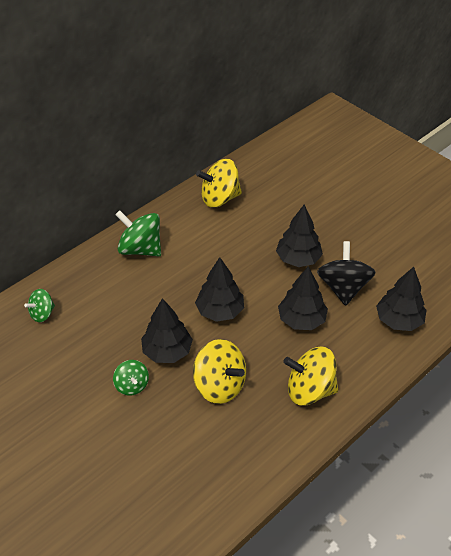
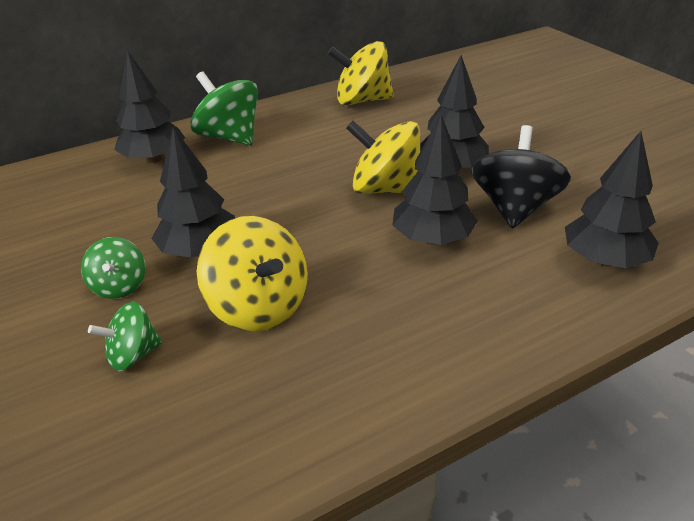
camera: 15 degrees right, 10 degrees down
(42, 313) = (54, 187): green spinning top -> green spinning top (133, 355)
(220, 311) = (306, 213): black tree -> black tree (154, 159)
(309, 390) = (414, 337): yellow spinning top -> yellow spinning top (385, 189)

